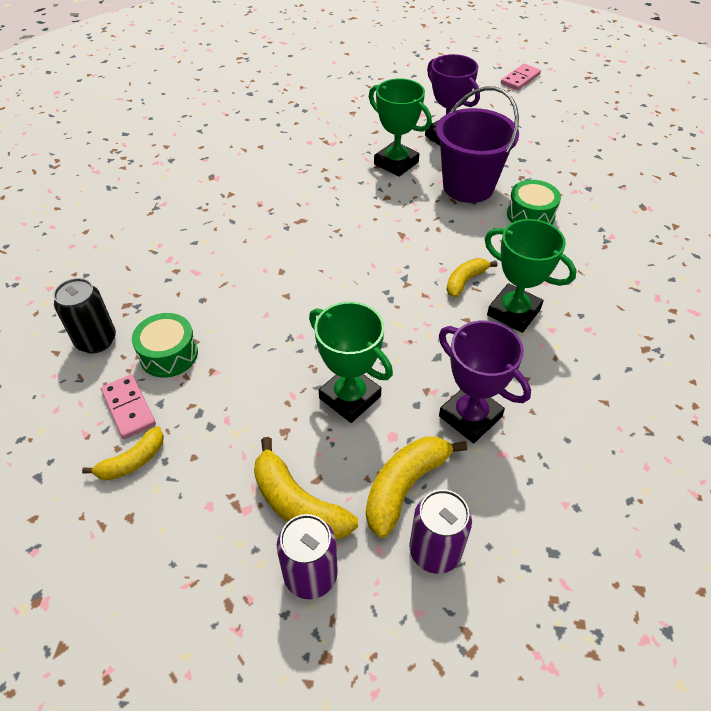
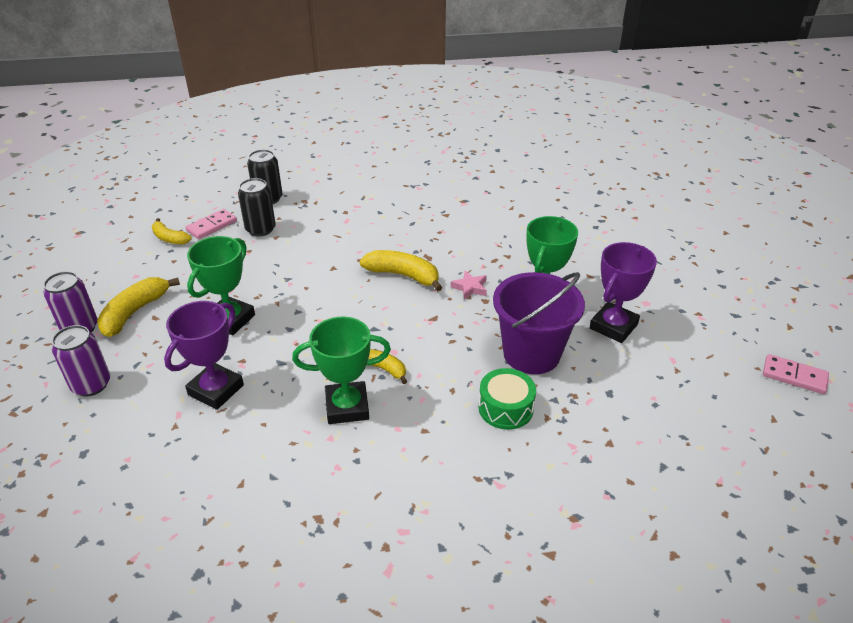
camera: 75 degrees right, 10 degrees down
(169, 354) = (260, 229): green drum -> black can
(364, 202) = (470, 288): none -> pink star
(404, 486) = (147, 361): yellow banana -> yellow banana (403, 275)
(513, 312) = (347, 407): green trophy -> green trophy turned 60 degrees clockwise

